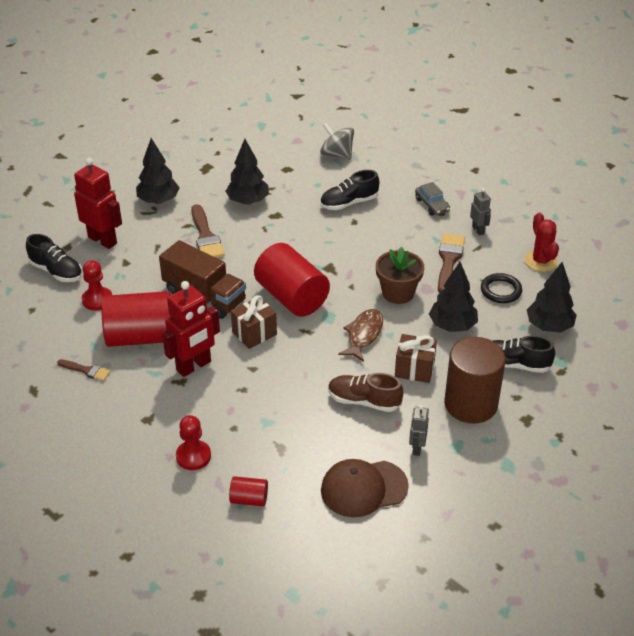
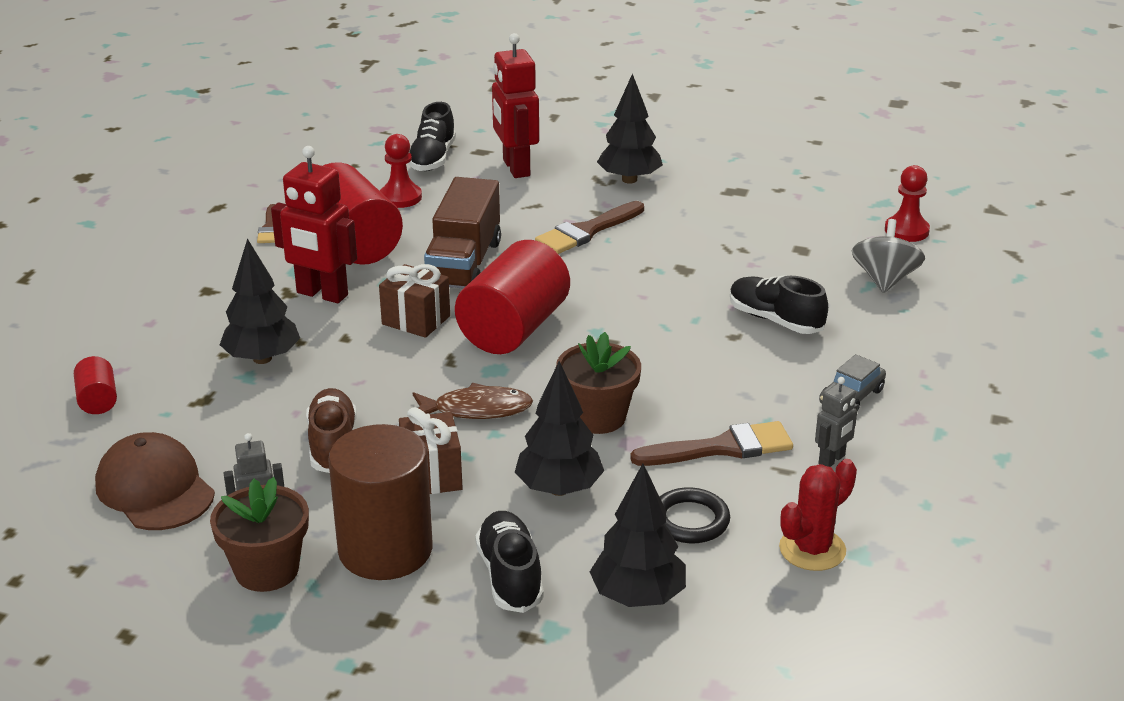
camera: 65 degrees right, 10 degrees down
(103, 240) = (515, 168): red robot -> red robot turned 150 degrees clockwise
(193, 456) = (157, 339): red pawn -> red pawn (906, 231)
(248, 201) = (693, 240): black tree -> black tree (262, 359)
(465, 455) = (267, 570): none -> brown flower pot

